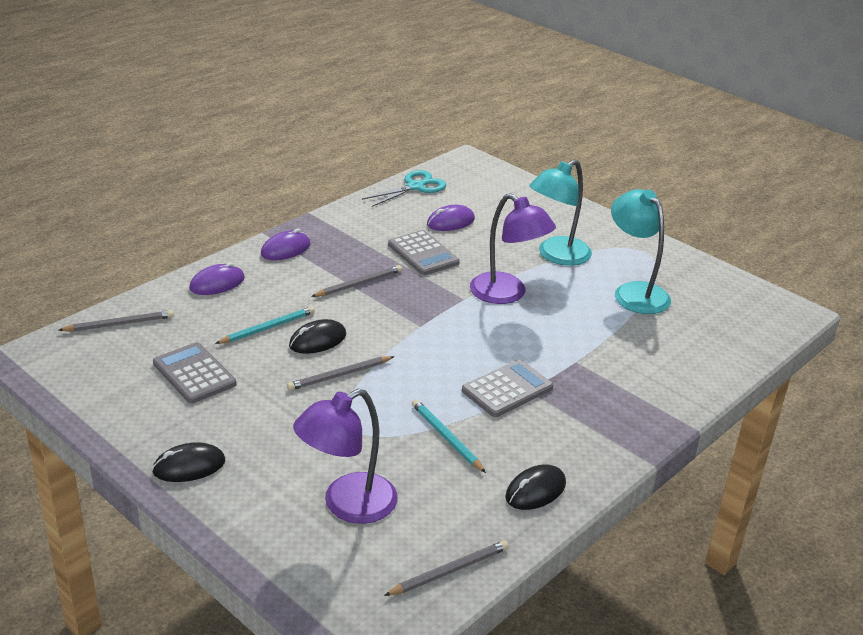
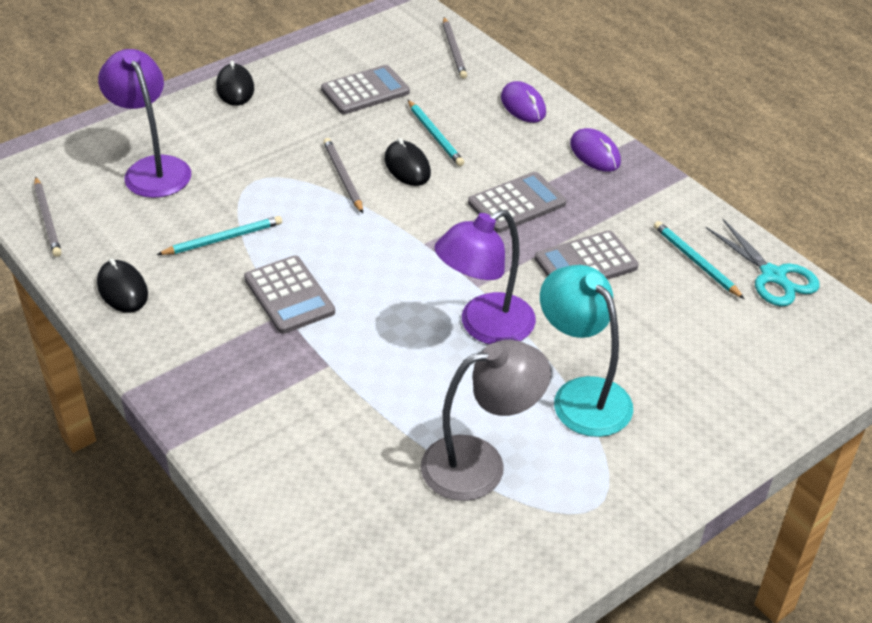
camera: 100 degrees right, 10 degrees up
(359, 284) = (517, 203): grey pencil -> grey calculator
(408, 212) = (695, 261): none -> turquoise pencil
(450, 222) = (673, 299): purple mouse -> none
(635, 292) = (480, 463): turquoise lamp -> grey lamp

